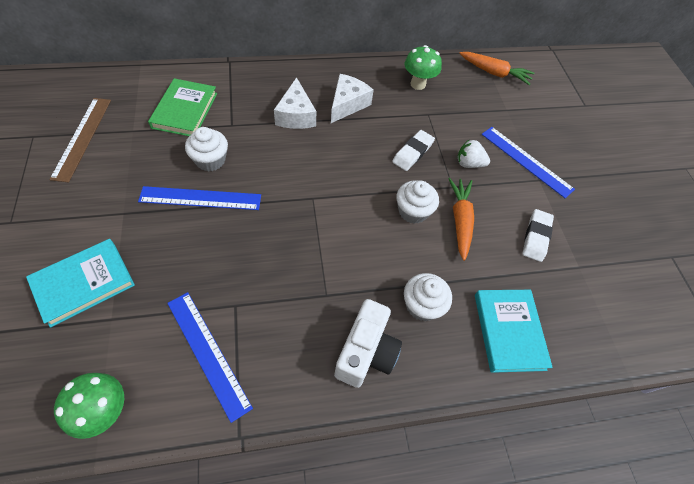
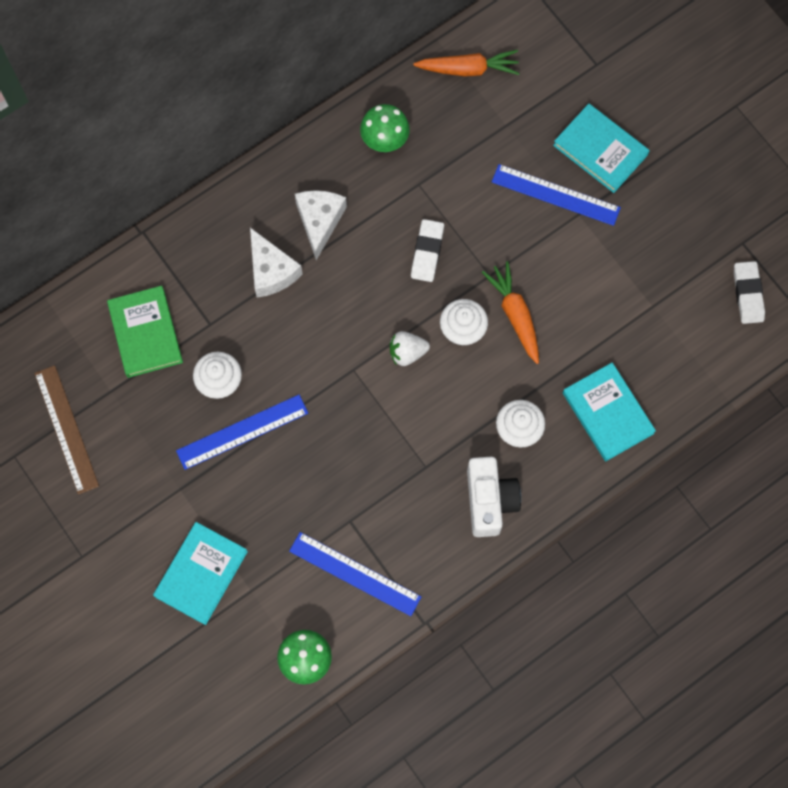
camera: 20 degrees left, 15 degrees up
(469, 164) = (494, 234): white strawberry -> white strawberry (407, 352)
(536, 237) = (599, 293): white eraser -> white eraser (747, 294)
(571, 150) = (600, 150): none -> turquoise book

